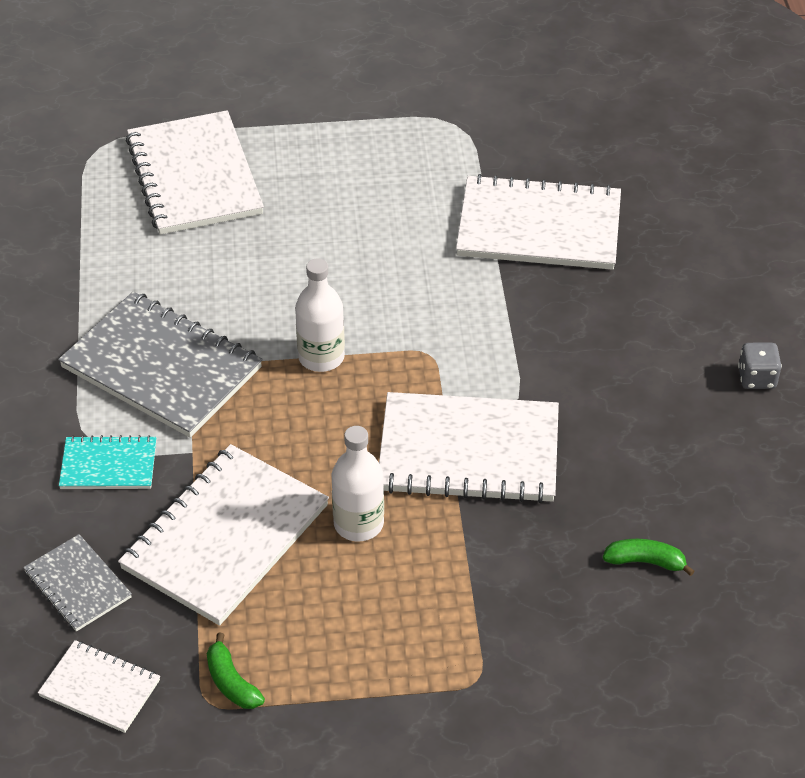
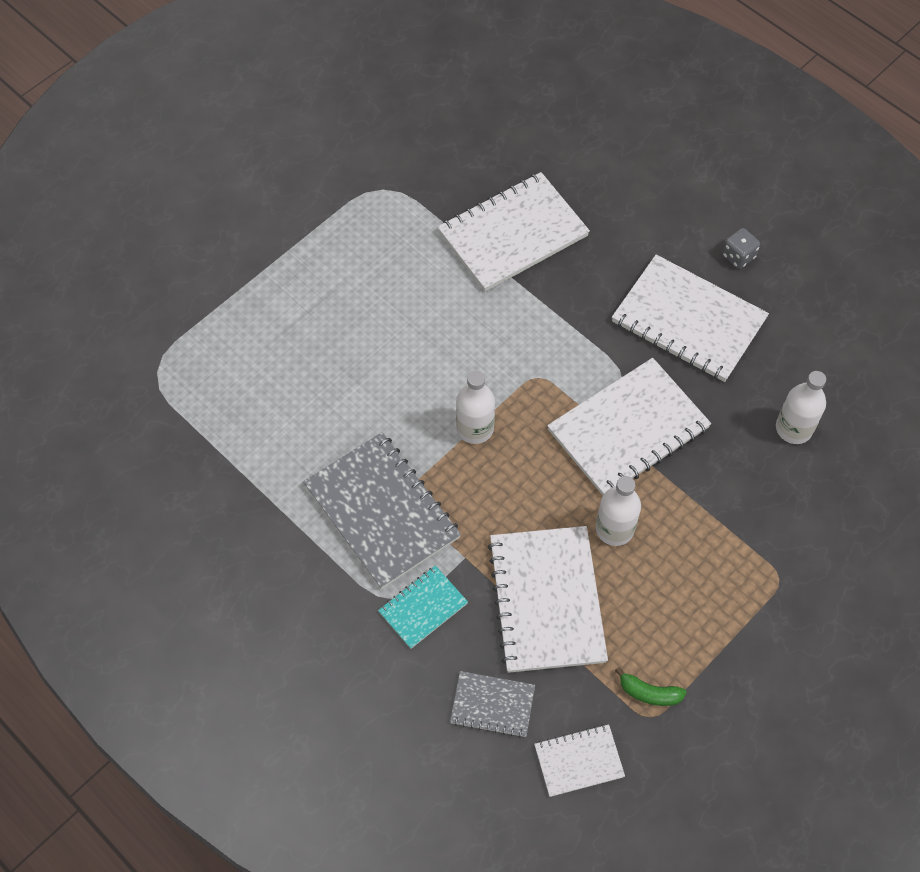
camera: 40 degrees left, 15 degrees up
(162, 367) = (382, 511): grey notebook -> grey notebook turned 60 degrees clockwise
(194, 176) = (250, 350): white notebook -> white notebook (688, 321)
(645, 562) = (793, 428): green banana -> white bottle

